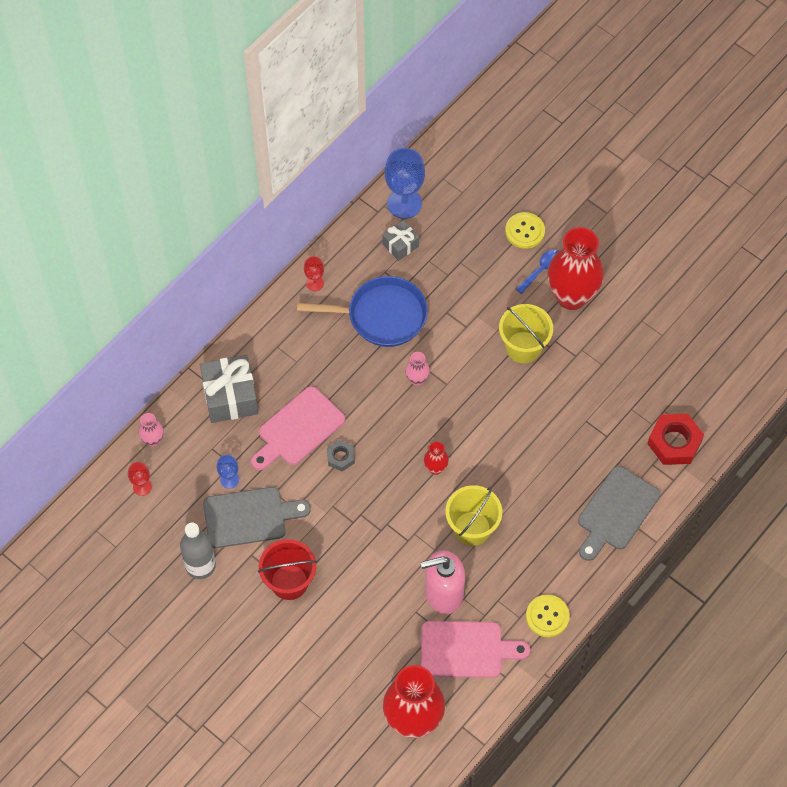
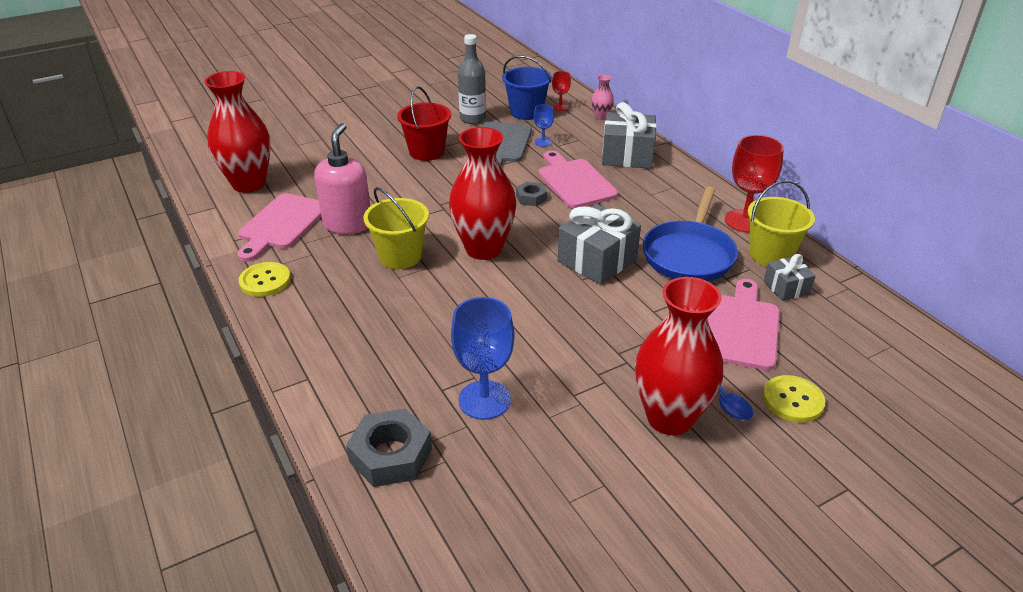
camera: 110 degrees right, 25 degrees down
(166, 517) = (526, 112): none -> blue bucket
(314, 283) = (744, 221): red goblet -> red goblet, size x1.99
(404, 203) = (850, 304): blue goblet -> blue goblet (484, 400)
(417, 379) = (597, 260): pink vase -> grey gift
(435, 468) = (483, 249): red vase -> red vase, size x2.31
(462, 268) = (741, 328): none -> pink cutting board
(523, 347) = (606, 350): yellow bucket -> yellow bucket (771, 255)
(616, 512) = (337, 367): grey cutting board -> none
(674, 442) = (391, 455): red nut -> grey nut

